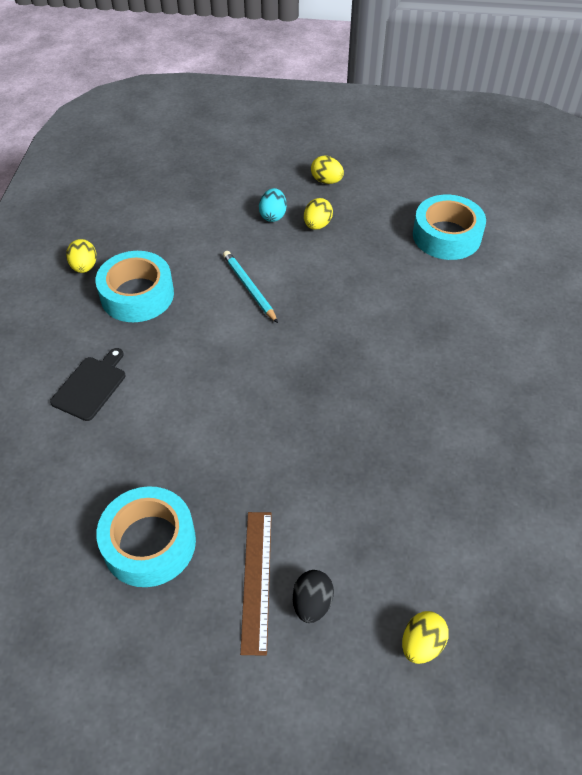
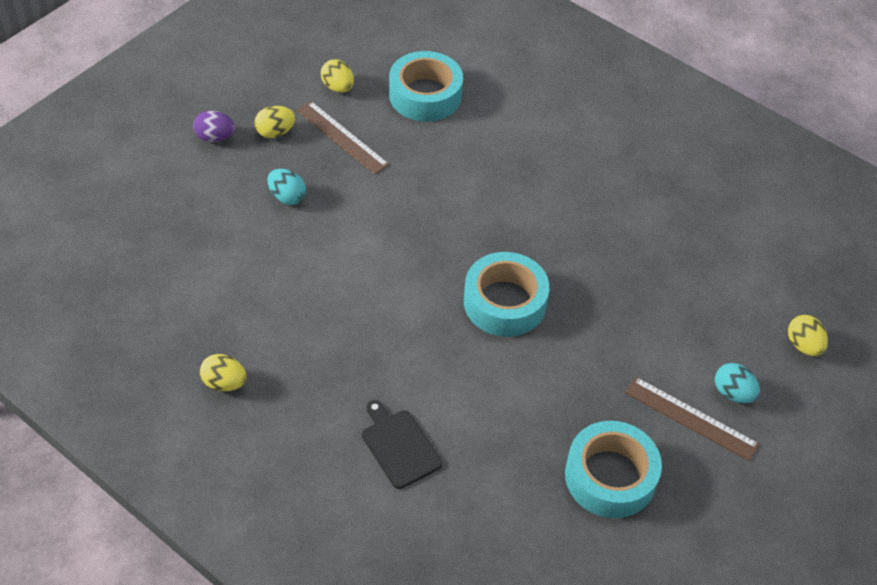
camera: 60 degrees left, 0 degrees up
(137, 295) = (305, 356): turquoise tape -> turquoise tape (505, 302)
(249, 288) = (371, 265): turquoise pencil -> none
(293, 157) = (215, 137): none -> purple egg
(312, 603) = (733, 393): black egg -> turquoise egg
(317, 225) = (331, 172): yellow egg -> yellow egg (338, 87)
(356, 214) = (342, 137): none -> brown ruler

